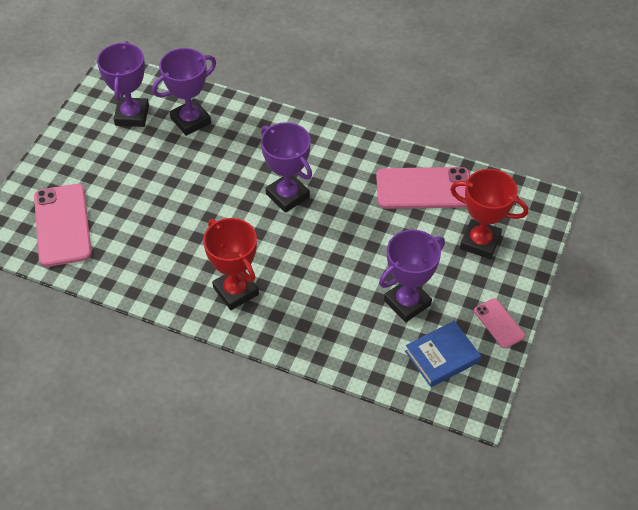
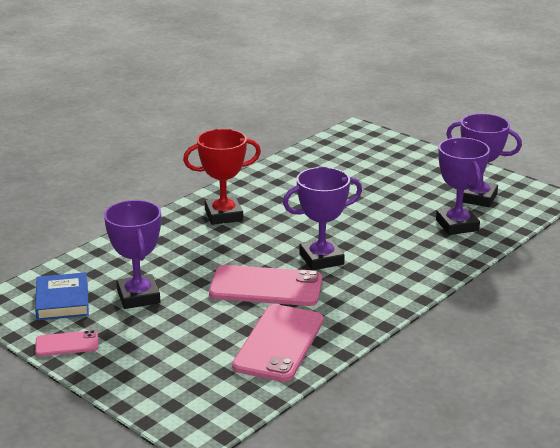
camera: 110 degrees right, 25 degrees down
(62, 225) = (352, 155): pink phone -> pink phone (266, 287)
(480, 242) = (177, 361): red trophy -> none

